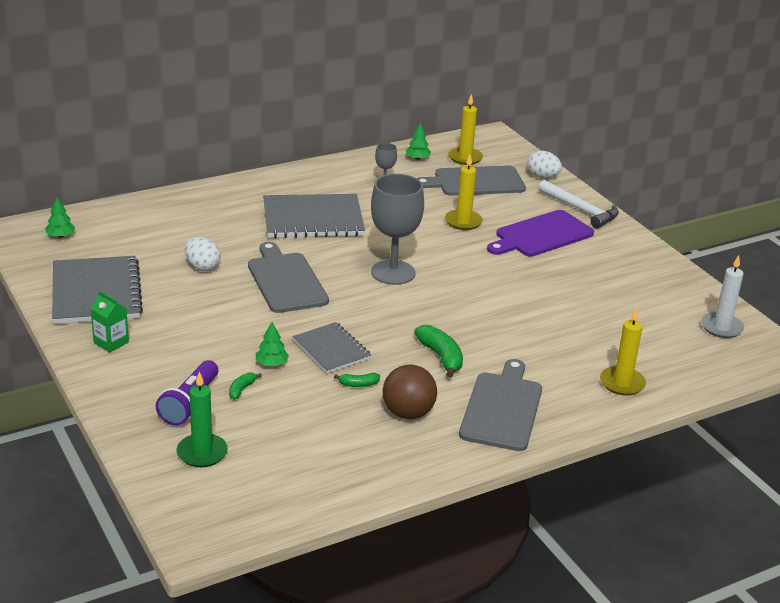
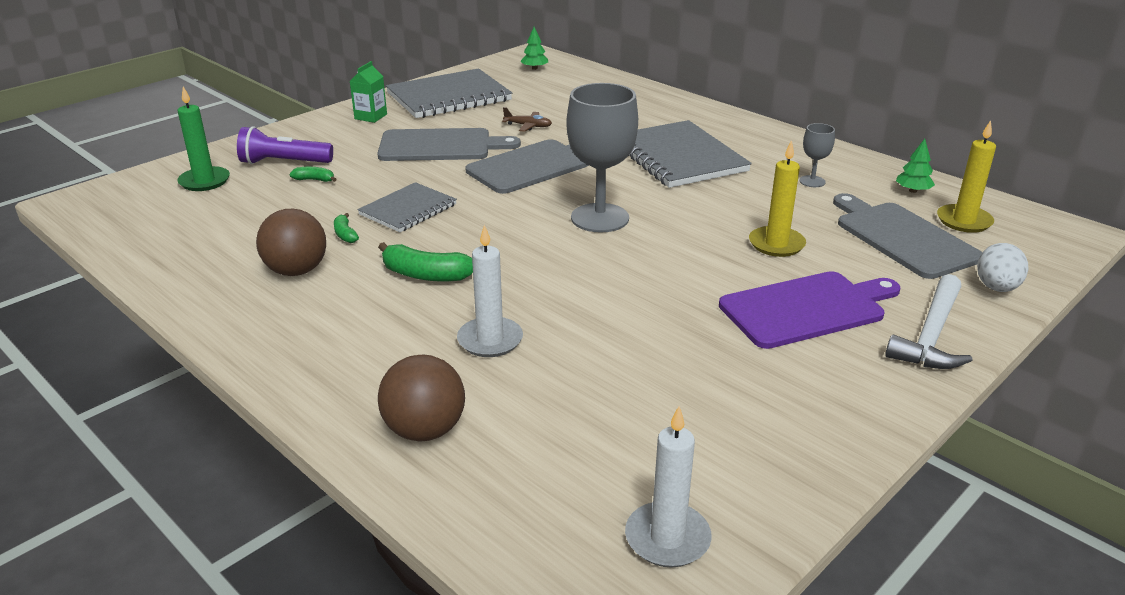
camera: 75 degrees right, 0 degrees up
(202, 267) = (528, 126): white egg -> brown plane
(271, 364) = (366, 185): green tree -> none
(441, 357) = (425, 275): green banana -> green banana turned 60 degrees clockwise
(502, 408) = (324, 332): grey cutting board -> grey cutting board (440, 146)
(536, 345) = (490, 340): none -> white candle
(541, 235) = (806, 308): purple cutting board -> purple cutting board turned 120 degrees clockwise
(622, 383) = (425, 430): yellow candle -> brown ball

